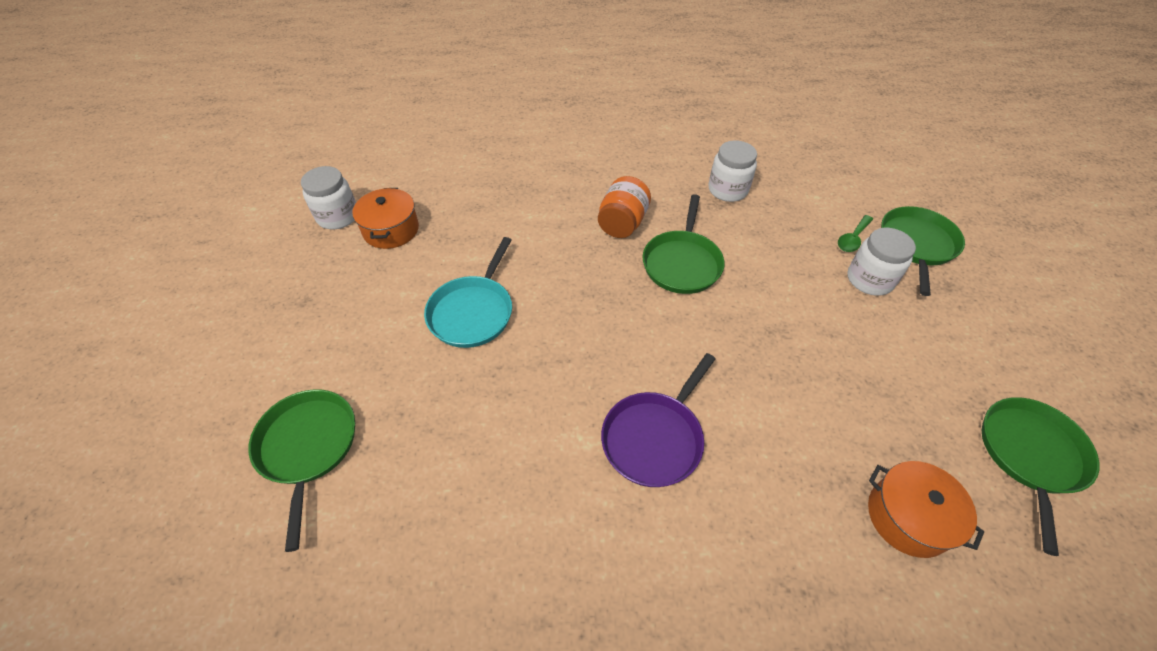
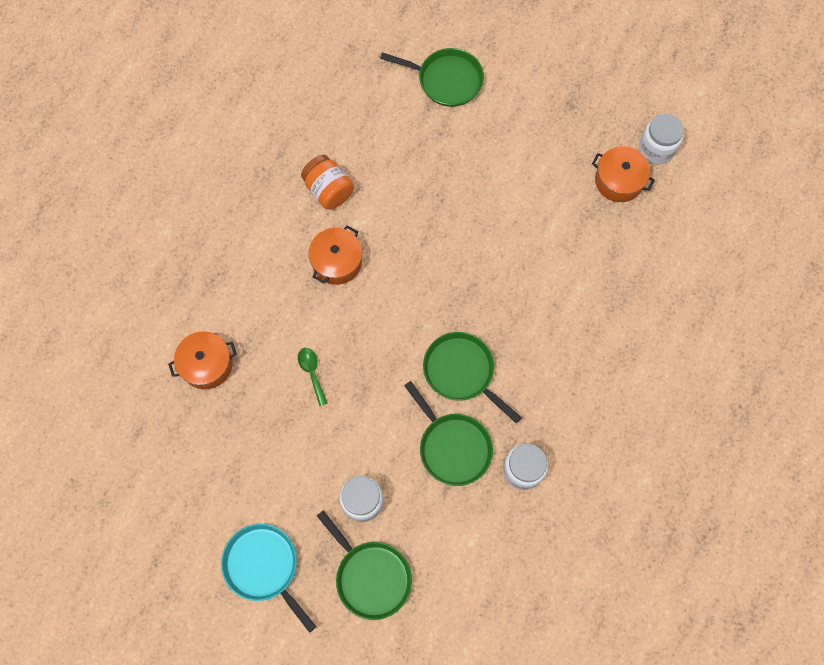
camera: 120 degrees right, 20 degrees up
(473, 312) = (498, 204): turquoise pan -> turquoise pan (263, 566)
(622, 223) = (530, 354): orange jar -> orange jar (329, 190)
(654, 438) = (337, 262): purple pan -> orange pot
(852, 239) = (408, 528): green spoon -> green spoon (312, 372)
(1030, 455) = (187, 472): green pan -> green pan (452, 447)

